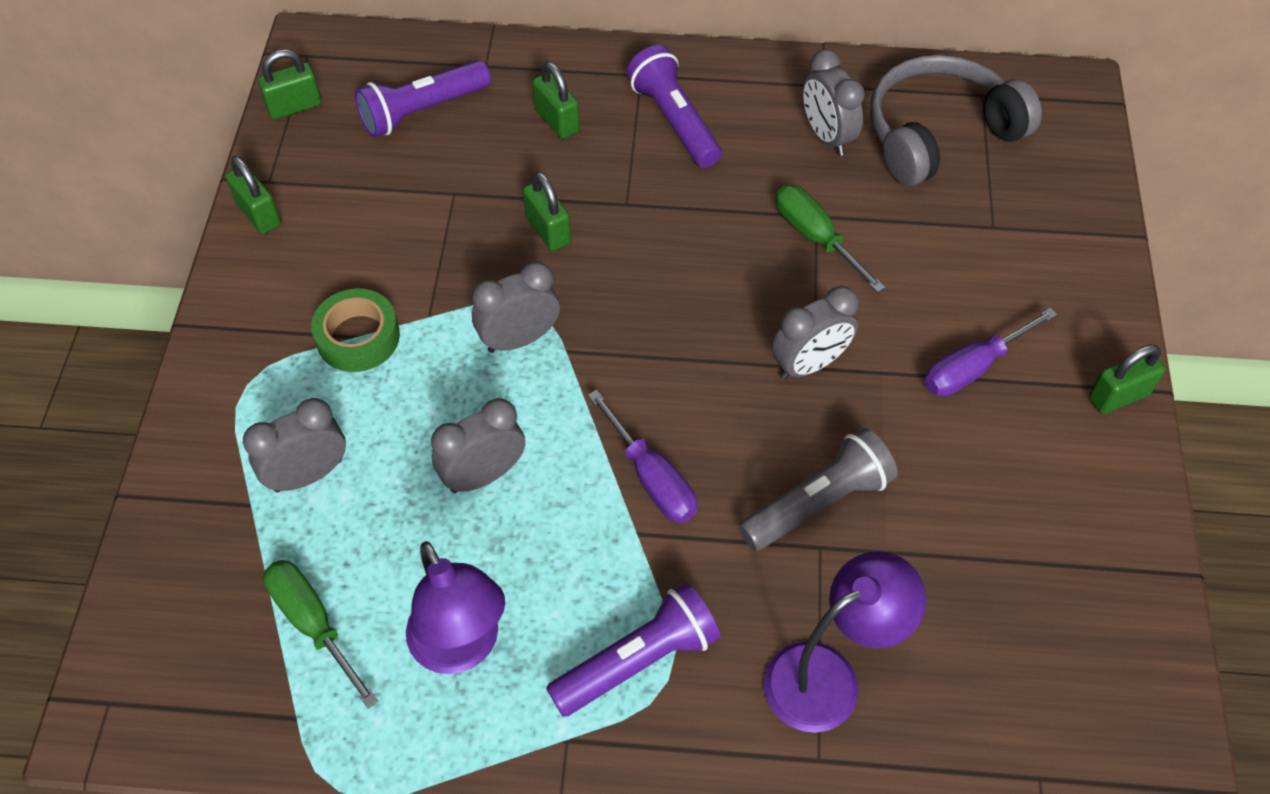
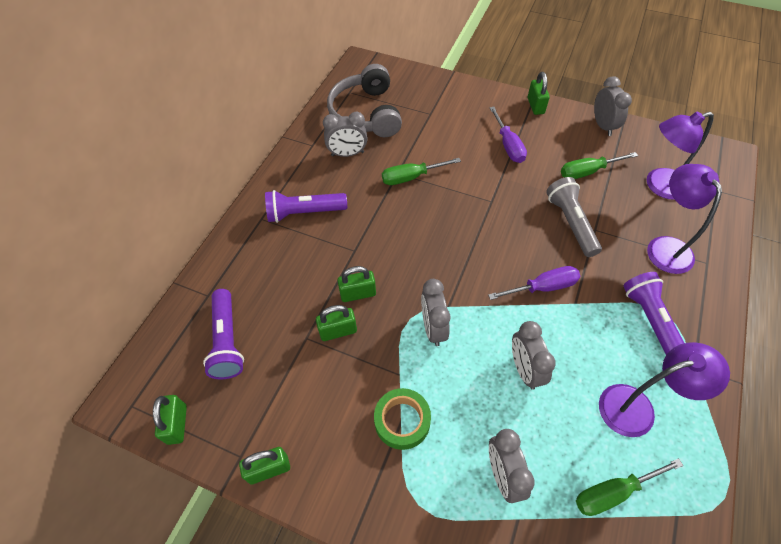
camera: 70 degrees left, 0 degrees up
(557, 121) = (275, 268): green padlock -> green padlock (338, 331)
(809, 365) = (489, 203): grey clock -> grey clock (603, 126)
(970, 517) = (588, 172): none -> green screwdriver
(994, 656) = (658, 186): none -> purple lamp

